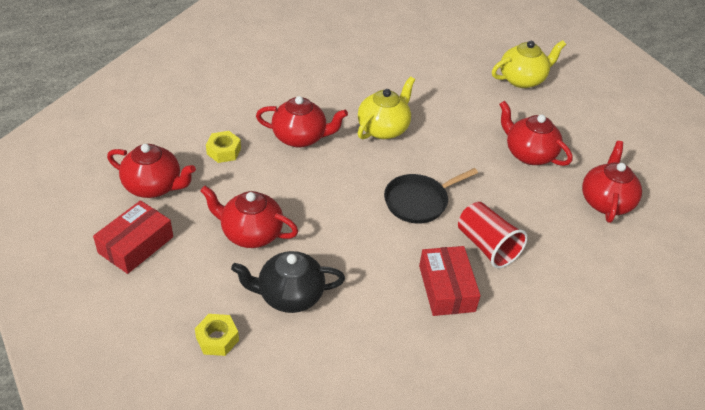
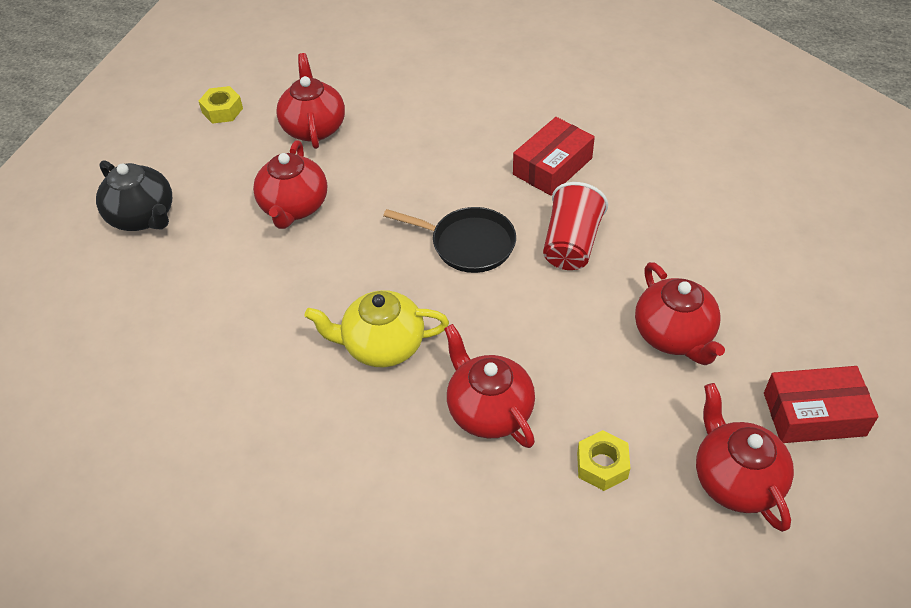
camera: 125 degrees left, 5 degrees up
(217, 339) = (798, 264): yellow nut -> yellow nut (222, 110)
(289, 295) = (696, 253): black teapot -> black teapot (143, 217)
(487, 246) = (470, 169): red cup -> red cup (571, 244)
(522, 79) = (139, 282): yellow teapot -> none
(605, 201) = (314, 127): red teapot -> red teapot turned 105 degrees clockwise

